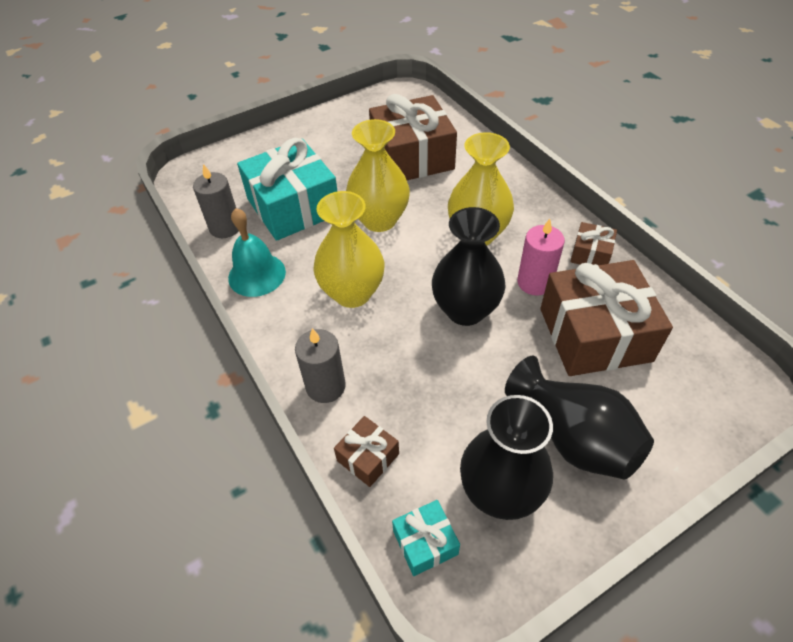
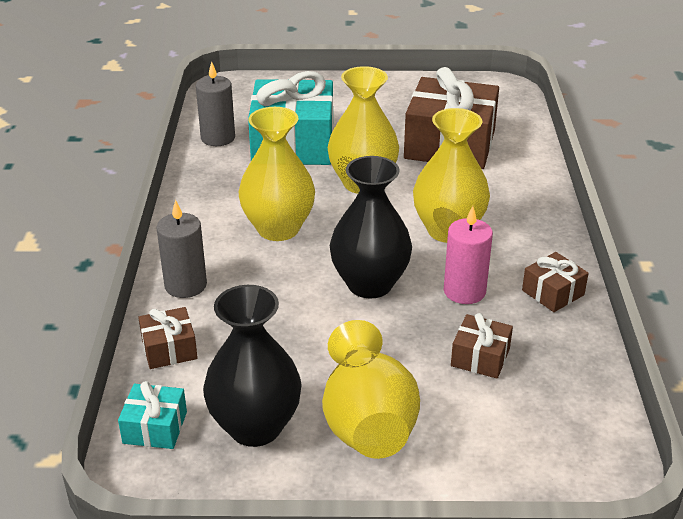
camera: 30 degrees right, 15 degrees down
(257, 274) = (209, 182): turquoise bell -> none
(574, 437) = (367, 423): black vase -> yellow vase
(594, 334) = (480, 357): brown gift -> brown gift, size x0.46

